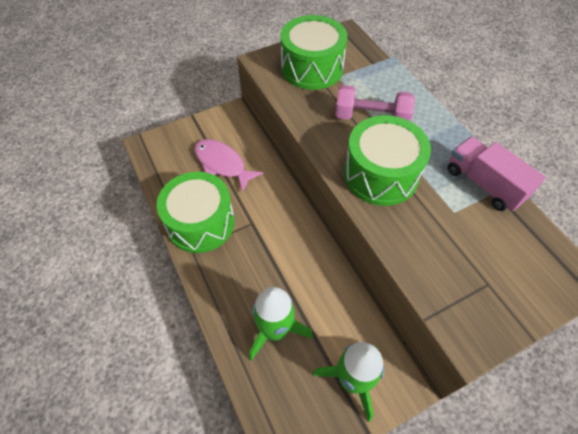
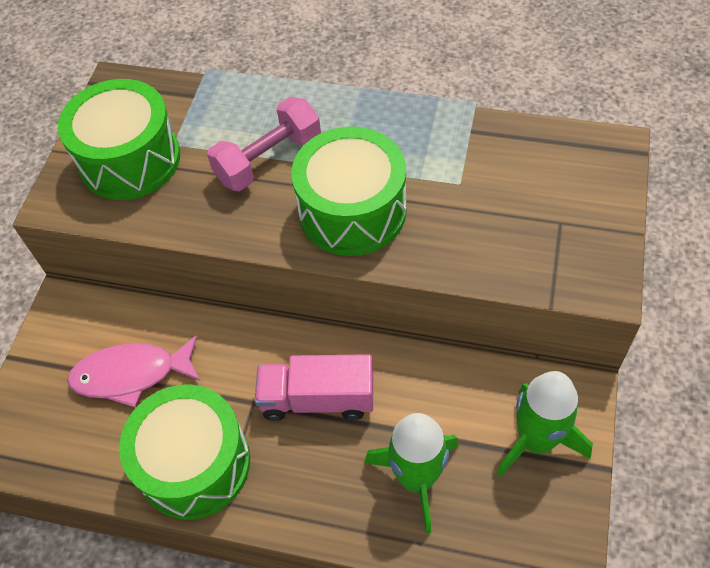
camera: 45 degrees left, 0 degrees up
(483, 184) = (452, 132): pink truck -> pink truck (317, 399)

